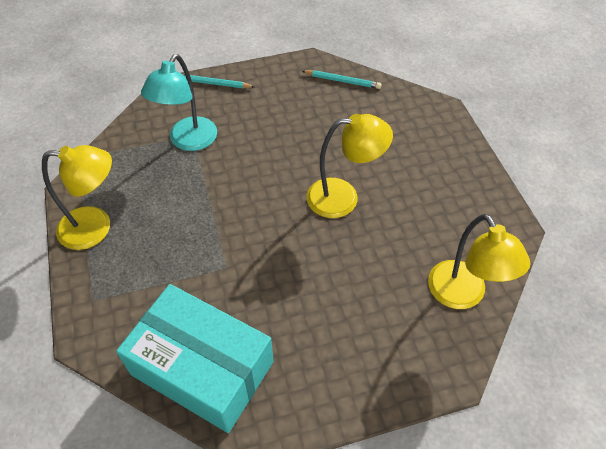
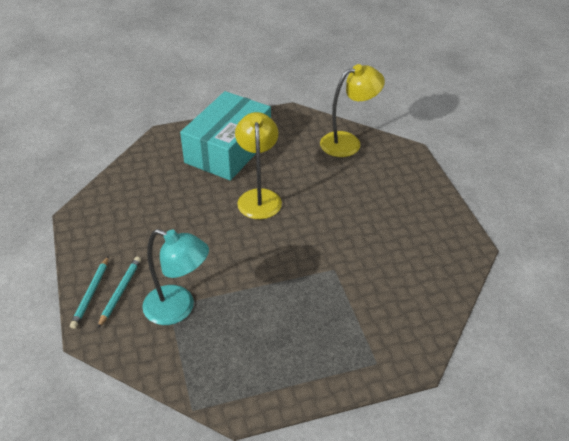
camera: 90 degrees left, 10 degrees down
(96, 227) = (292, 374): yellow lamp -> none
(202, 368) = (428, 278): turquoise box -> turquoise box (228, 149)
(342, 81) = (112, 194): turquoise pencil -> turquoise pencil (120, 292)

